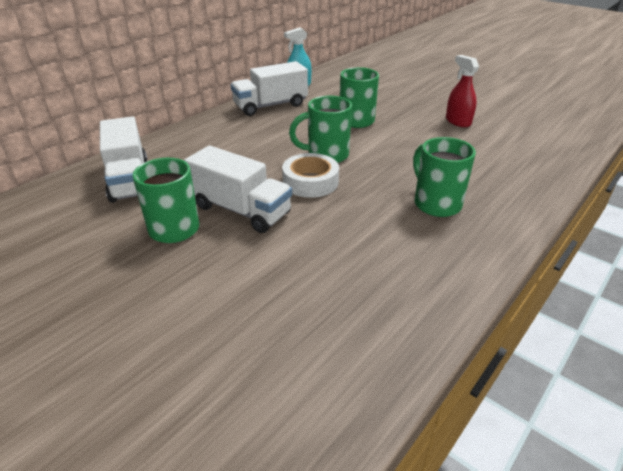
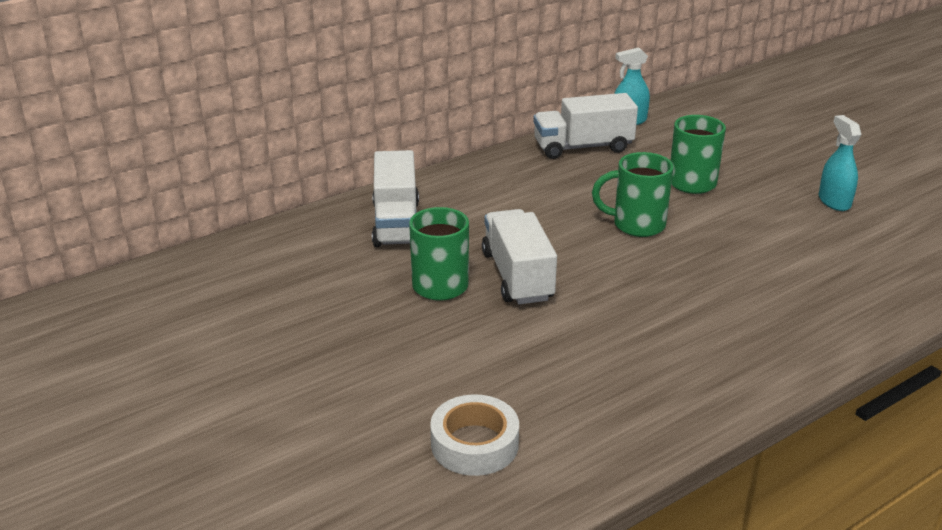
camera: 15 degrees right, 5 degrees down
(241, 210) = (517, 276): white truck -> white truck turned 150 degrees counterclockwise
(310, 182) = (607, 255): white tape -> white tape (474, 444)
(436, 203) = (753, 303): green mug -> none
(458, 121) = (834, 201): red spray bottle -> turquoise spray bottle

